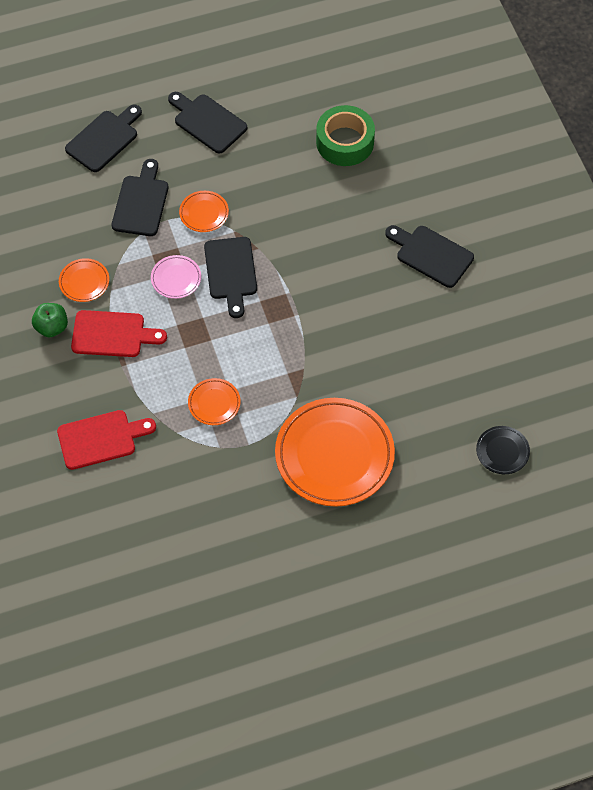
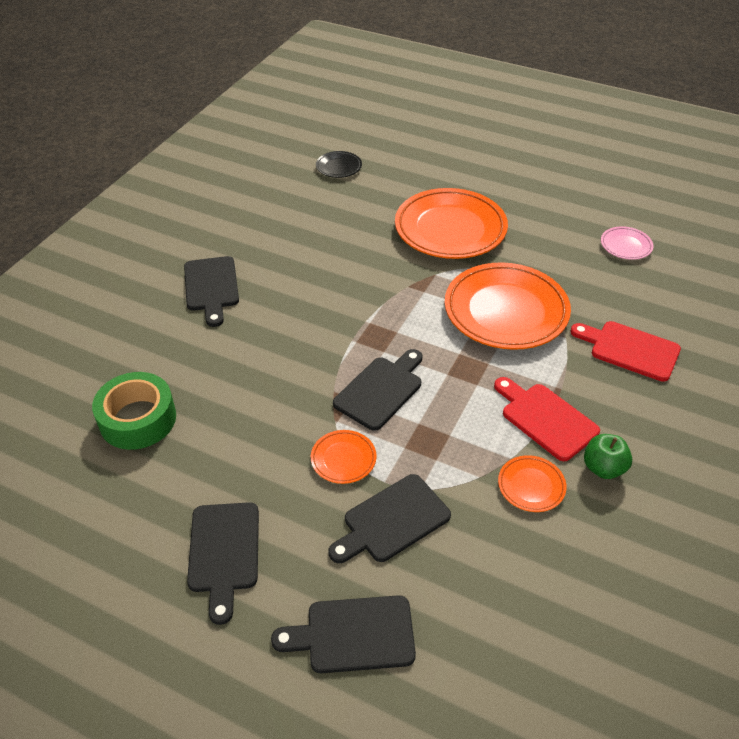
camera: 135 degrees left, 15 degrees down
(176, 278) = (436, 421): pink plate -> pink plate (625, 246)
(214, 403) = (505, 311): orange plate -> orange plate, size x2.23

